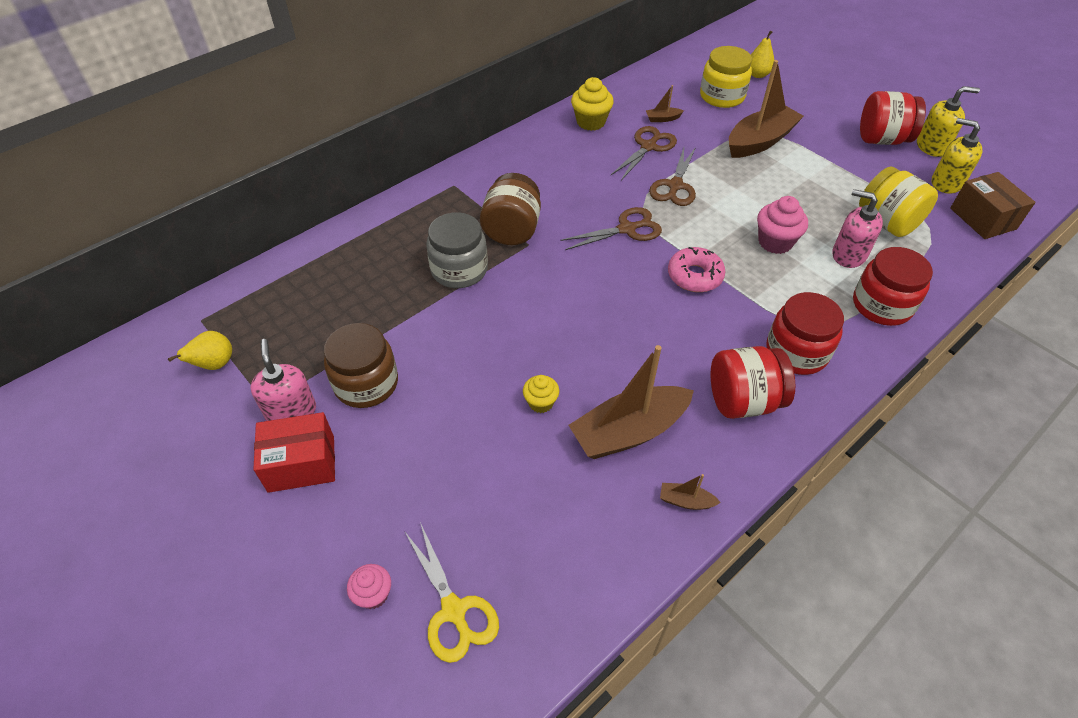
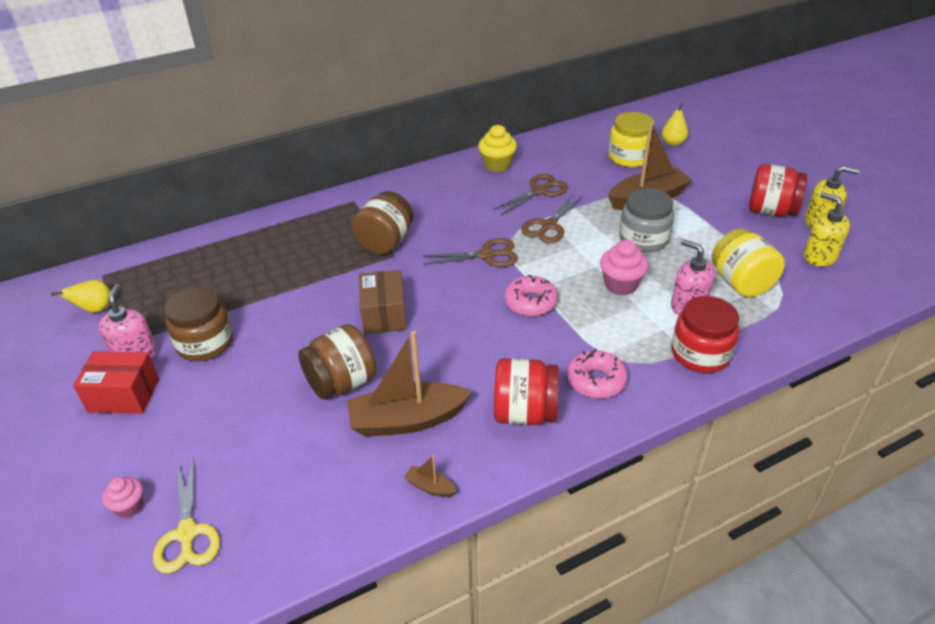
camera: 15 degrees right, 10 degrees down
(459, 270) = (325, 267): grey jar -> grey jar (643, 239)
(541, 402) = (341, 383): yellow cupcake -> brown jar
(662, 119) = (564, 170): brown boat -> none
(796, 352) = (596, 380): red jar -> pink donut
(983, 218) = (843, 293): brown box -> brown box (384, 315)

